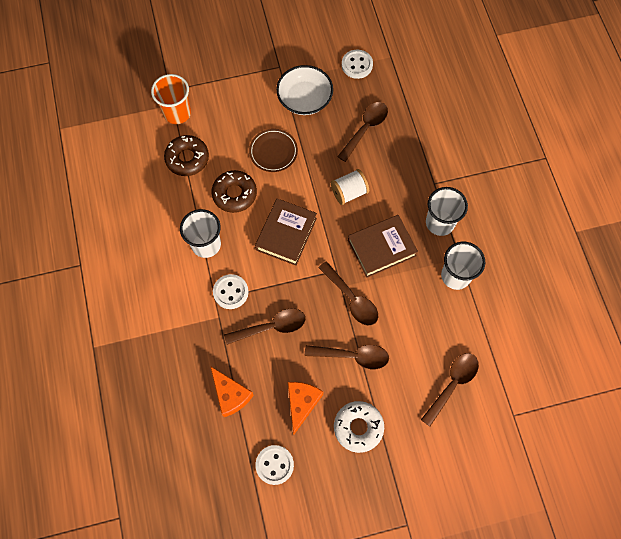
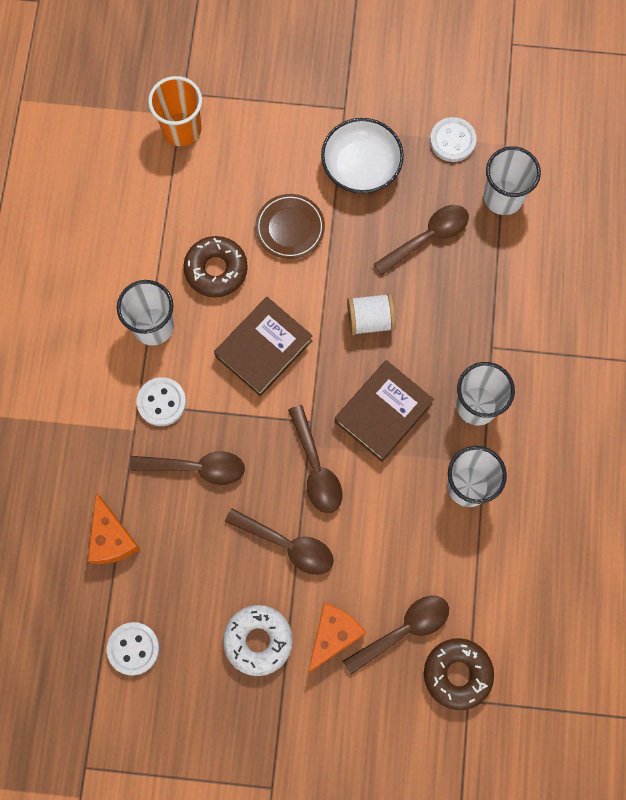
camera: 20 degrees right, 5 degrees up
(187, 158) = (172, 199): brown donut -> brown donut (457, 674)
(302, 403) = (198, 583): orange cheese -> orange cheese (333, 635)
(381, 248) = (383, 413): brown book -> brown book turned 45 degrees counterclockwise
(403, 89) = (503, 197): none -> white cup

